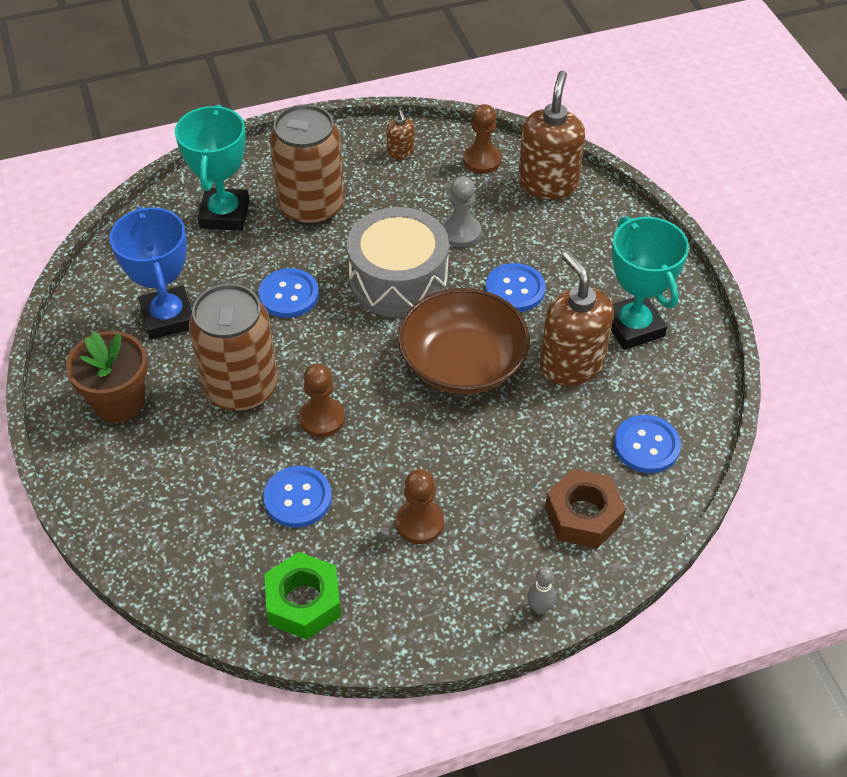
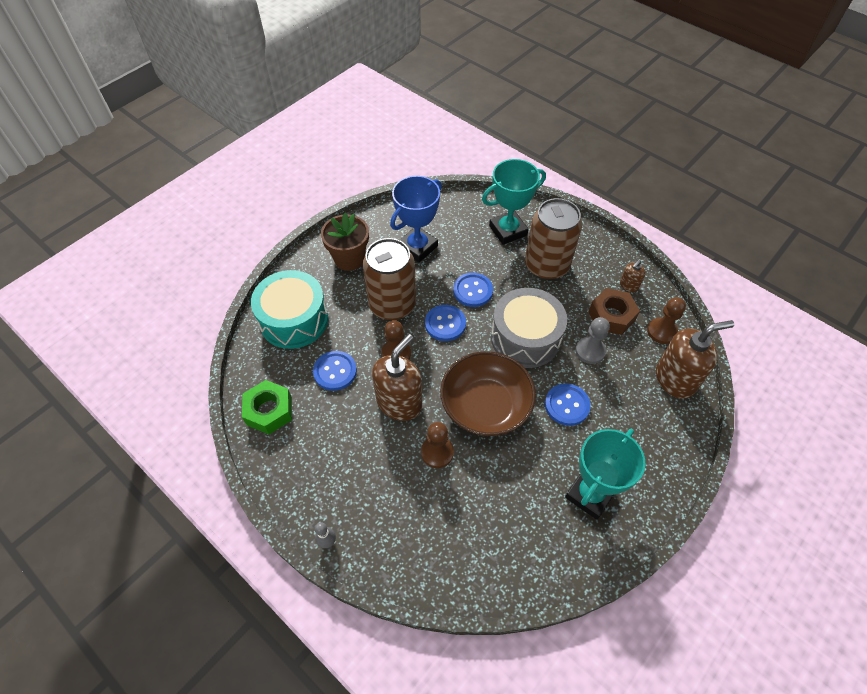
camera: 60 degrees right, 5 degrees up
(172, 512) = (294, 319): none -> turquoise drum
(419, 523) = (352, 442): brown pawn -> brown pawn (437, 452)
(571, 364) = (528, 470): brown soap dispenser -> brown soap dispenser (399, 403)
(583, 515) = (411, 535): brown nut -> brown nut (611, 316)
(646, 445) = (492, 551): blue button -> blue button (445, 324)

